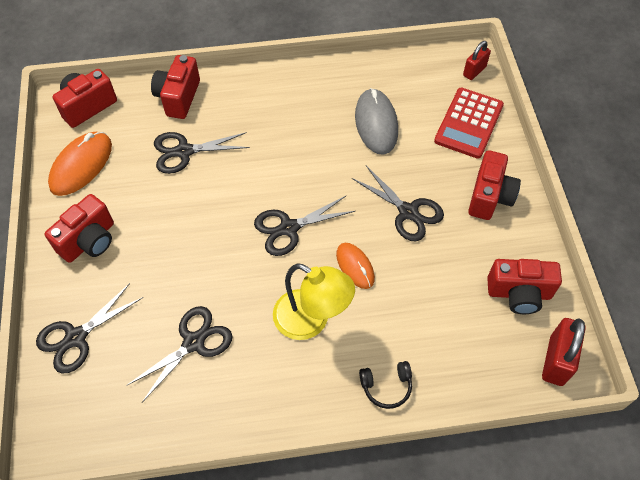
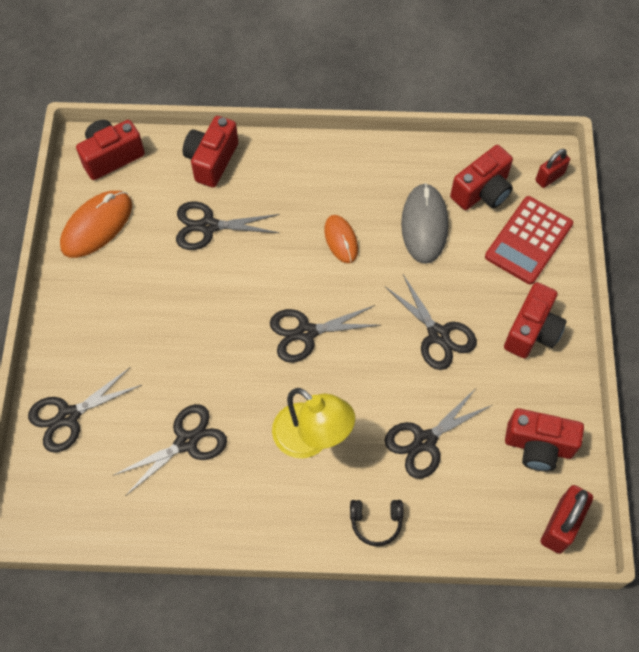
camera: 10 degrees right, 5 degrees up
(89, 241) = (95, 313): red camera -> red camera (482, 191)
(355, 266) = (368, 387): orange mouse -> orange mouse (341, 240)
(416, 305) = (425, 441): none -> black scissors

